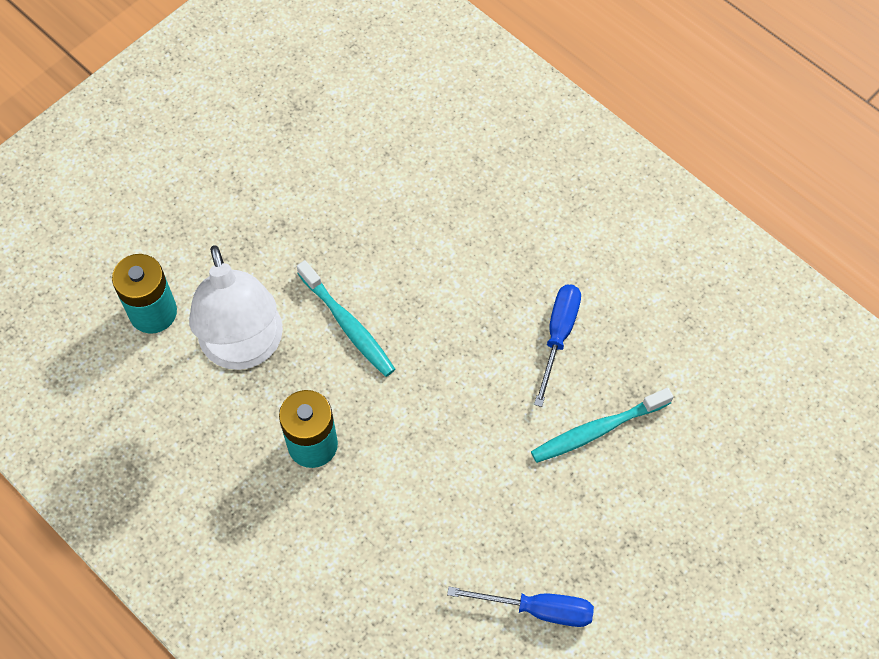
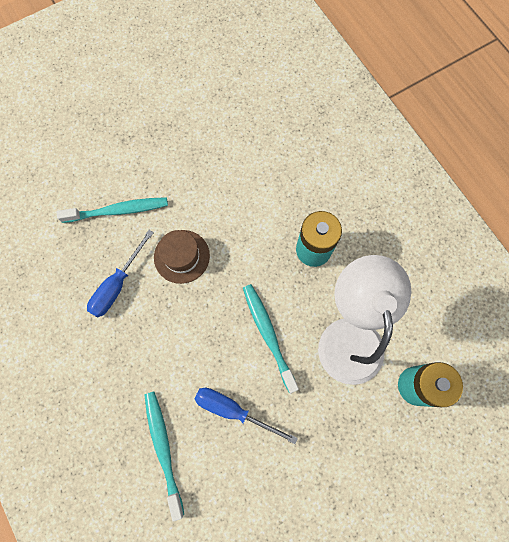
camera: 165 degrees left, 10 degrees up
(436, 180) = (163, 449): none -> turquoise toothbrush
(488, 391) = (181, 256): none -> brown hat
(538, 609) = (198, 114): blue screwdriver -> blue screwdriver (233, 410)

